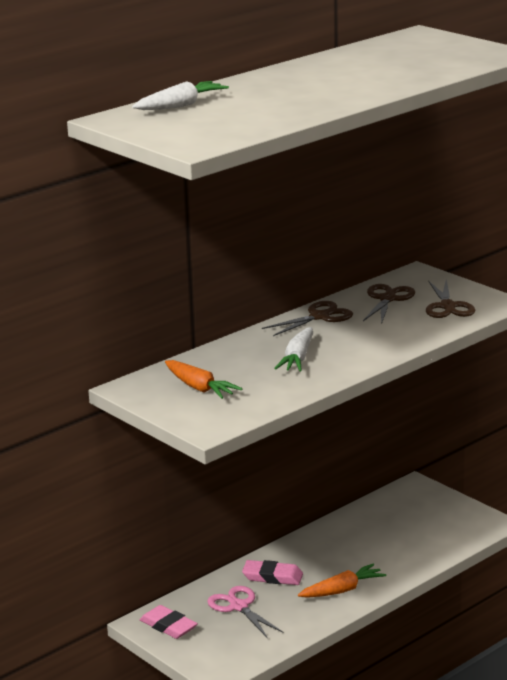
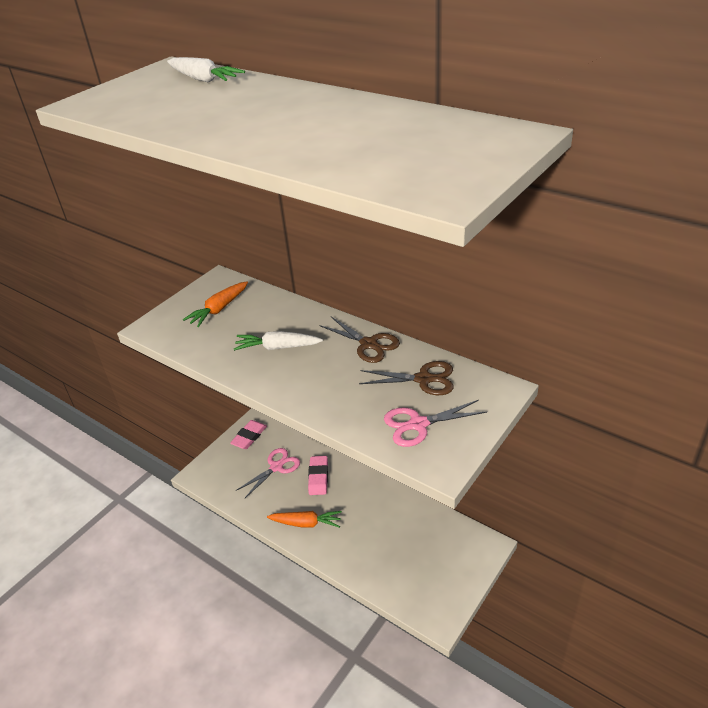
camera: 80 degrees right, 15 degrees up
(342, 590) = (306, 523): orange carrot -> orange carrot turned 45 degrees counterclockwise
(447, 306) = (418, 424): brown scissors -> pink scissors

